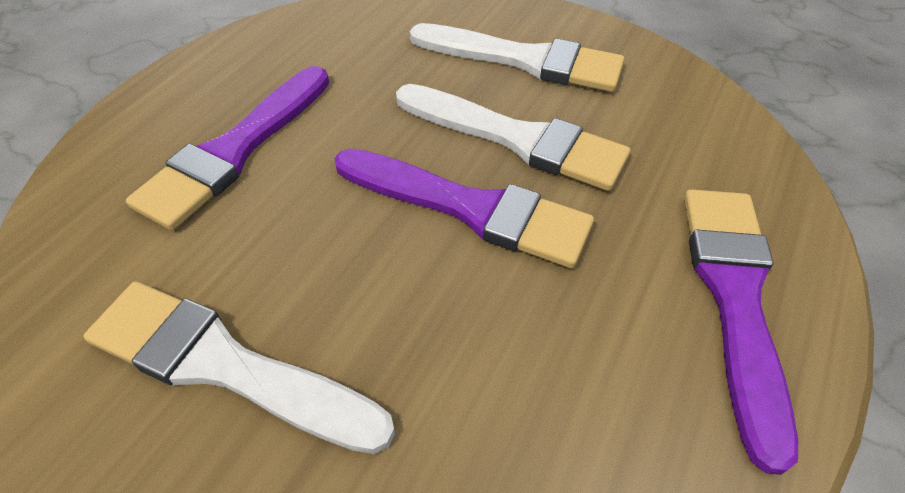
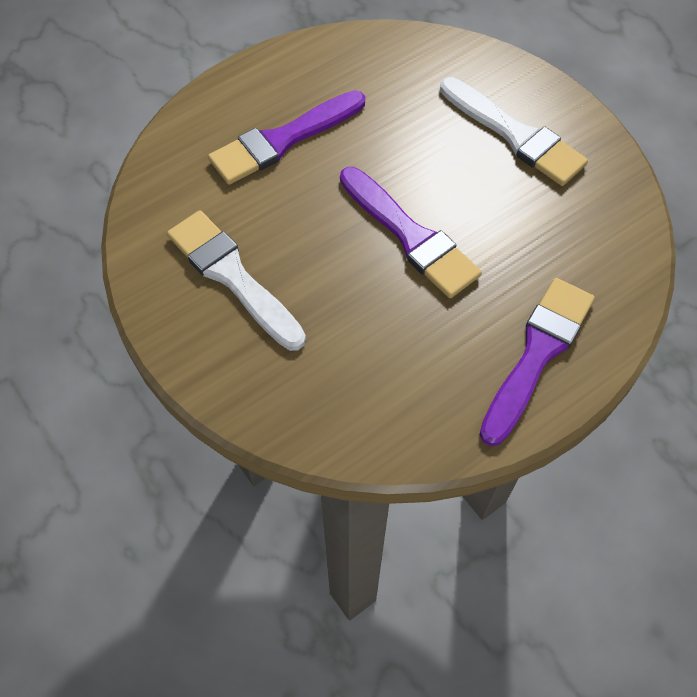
camera: 25 degrees right, 10 degrees up
(517, 139) = (470, 198): white brush -> none

